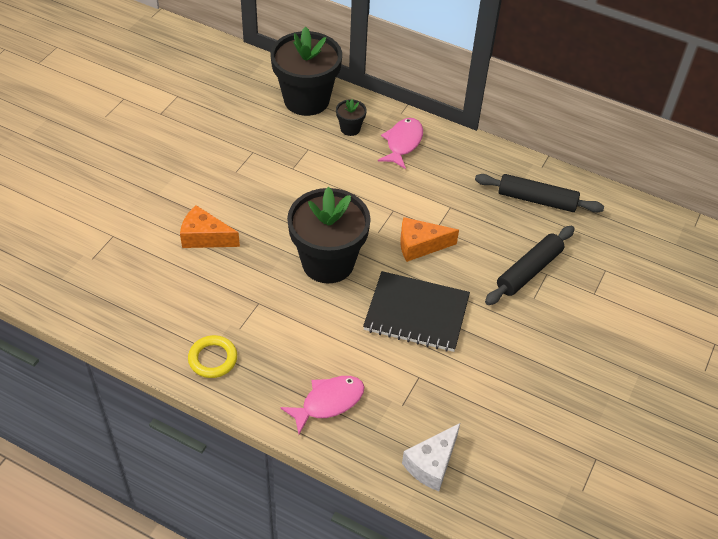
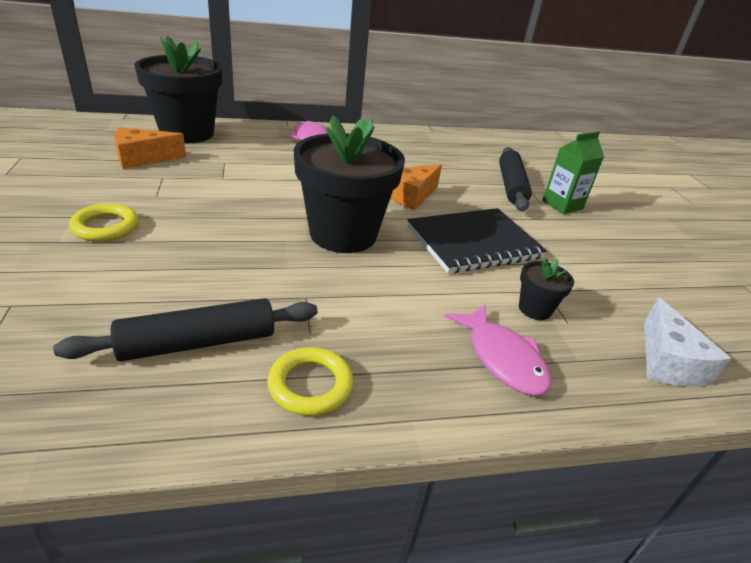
camera: 40 degrees left, 15 degrees down
(188, 192) = (105, 227): none -> yellow ring
(205, 237) = (169, 260): orange cheese -> orange cheese (143, 158)
(328, 402) = (502, 358): pink fish -> pink fish turned 135 degrees clockwise
(350, 128) = (252, 142): black flower pot -> black flower pot (535, 309)
(536, 200) = (455, 147): black rolling pin -> black rolling pin (198, 343)
(549, 312) = (562, 205): none -> green carton

